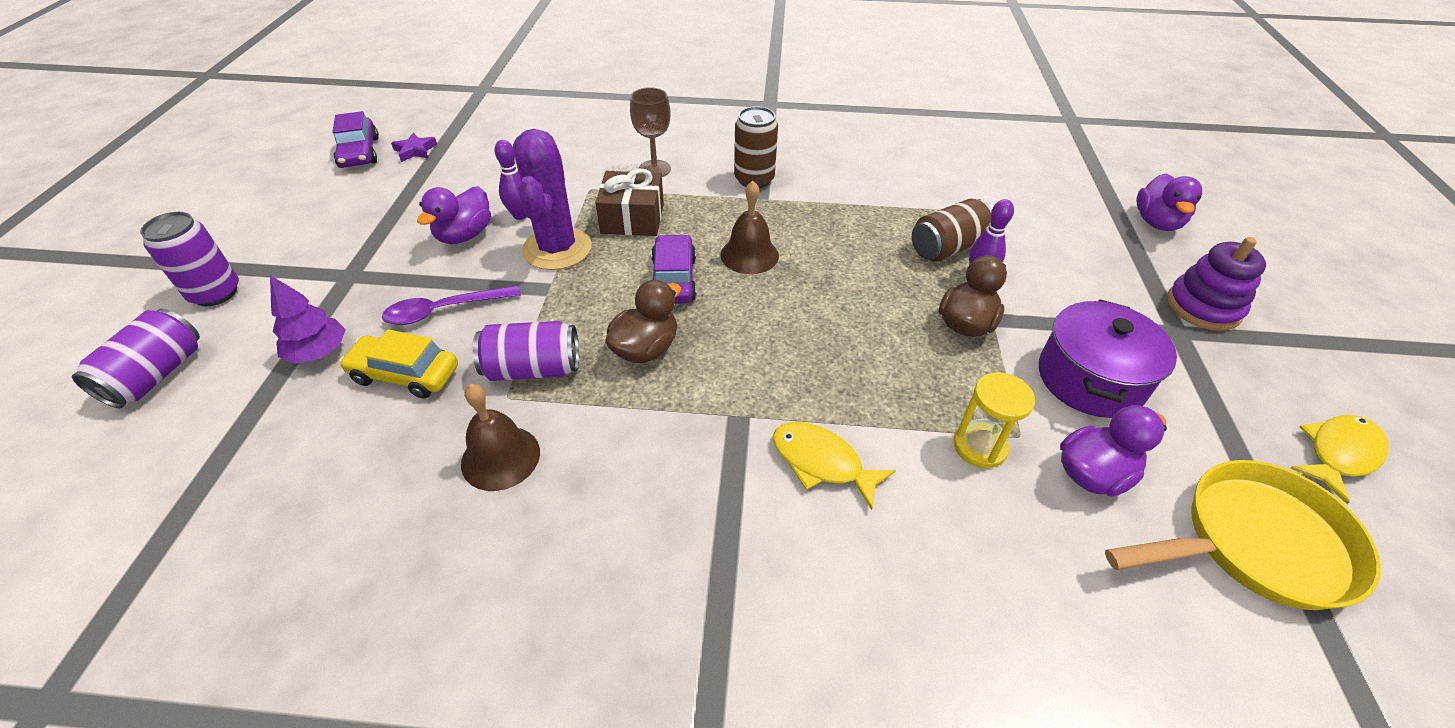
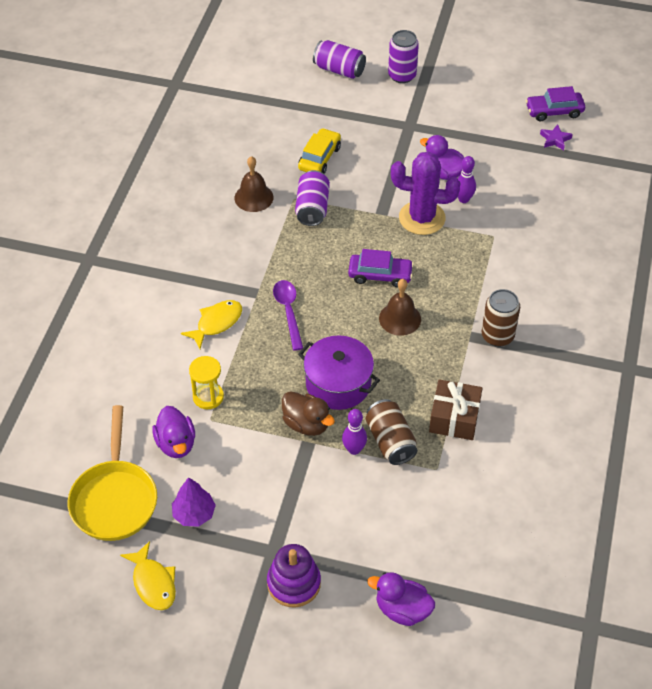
camera: 100 degrees right, 5 degrees up
(318, 352) = (344, 123): purple tree -> purple tree (194, 514)
(444, 310) = (369, 169): purple spoon -> purple spoon (288, 312)
(632, 218) = (452, 258): brown gift -> brown gift (454, 418)
(645, 349) = (318, 257): brown duck -> none
(654, 169) = (518, 275): brown goblet -> none
(1090, 379) = (243, 475): purple pot -> purple pot (338, 384)

